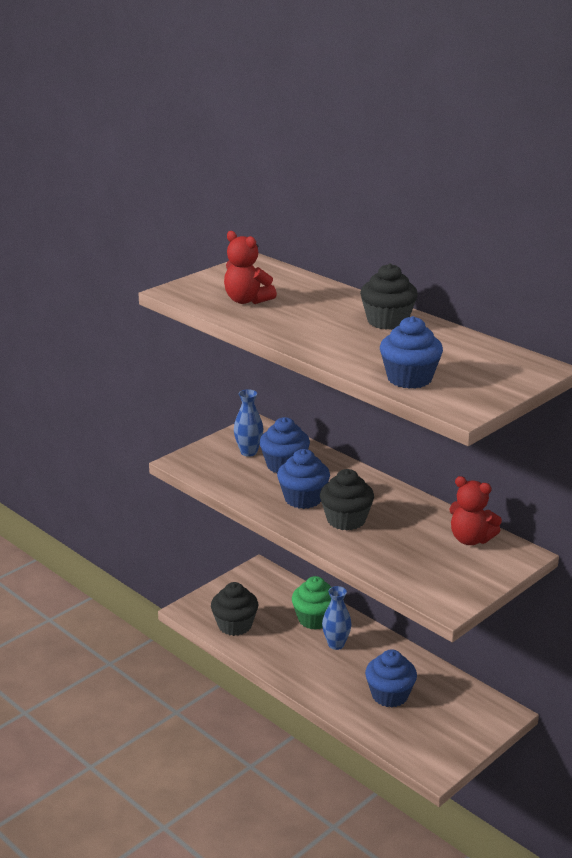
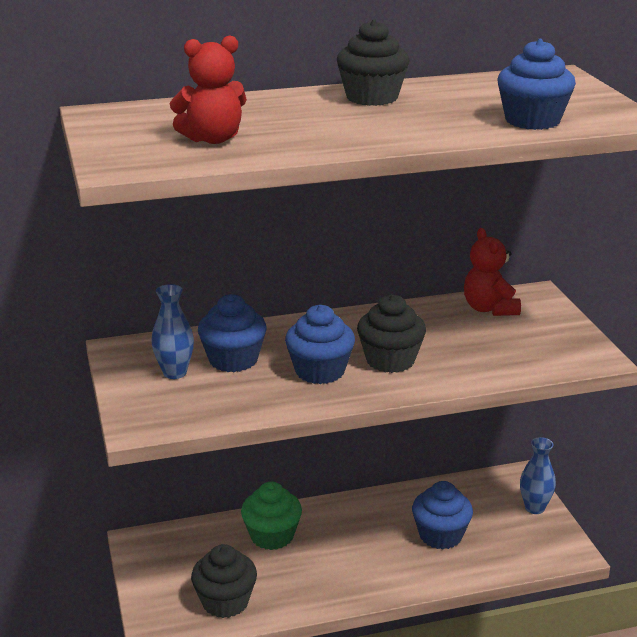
camera: 60 degrees left, 0 degrees up
(336, 644) = (329, 538): blue vase -> blue vase (534, 508)
(470, 539) = (489, 309): red teddy bear -> red teddy bear turned 105 degrees clockwise

